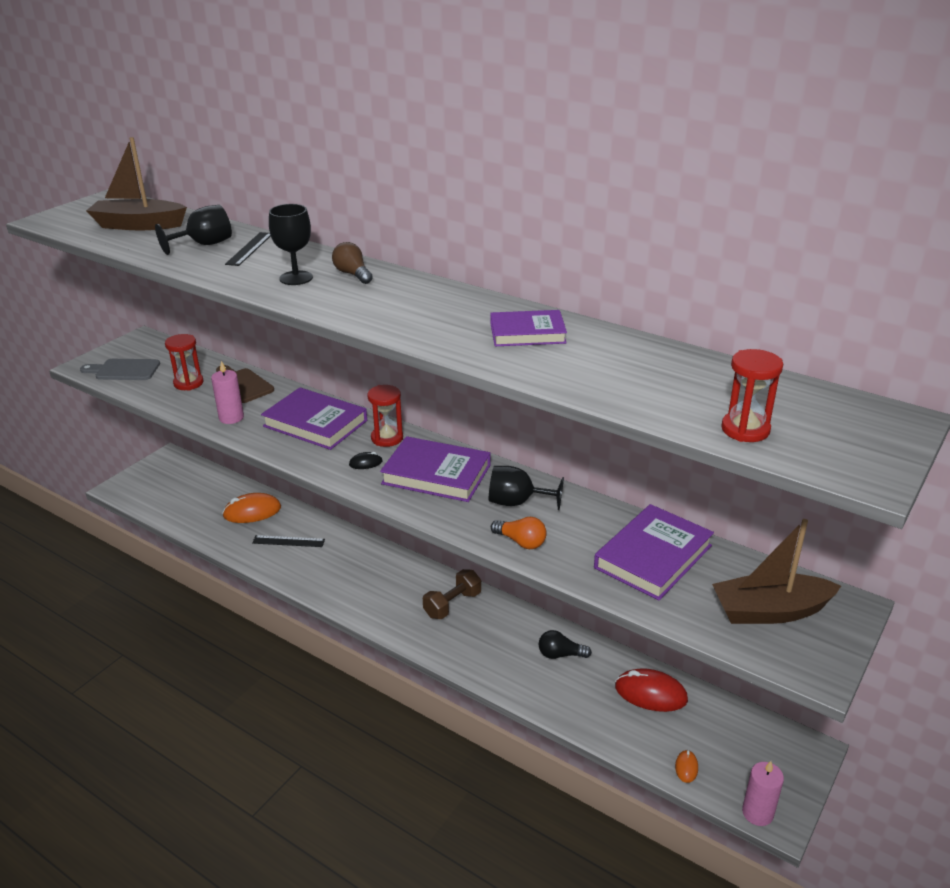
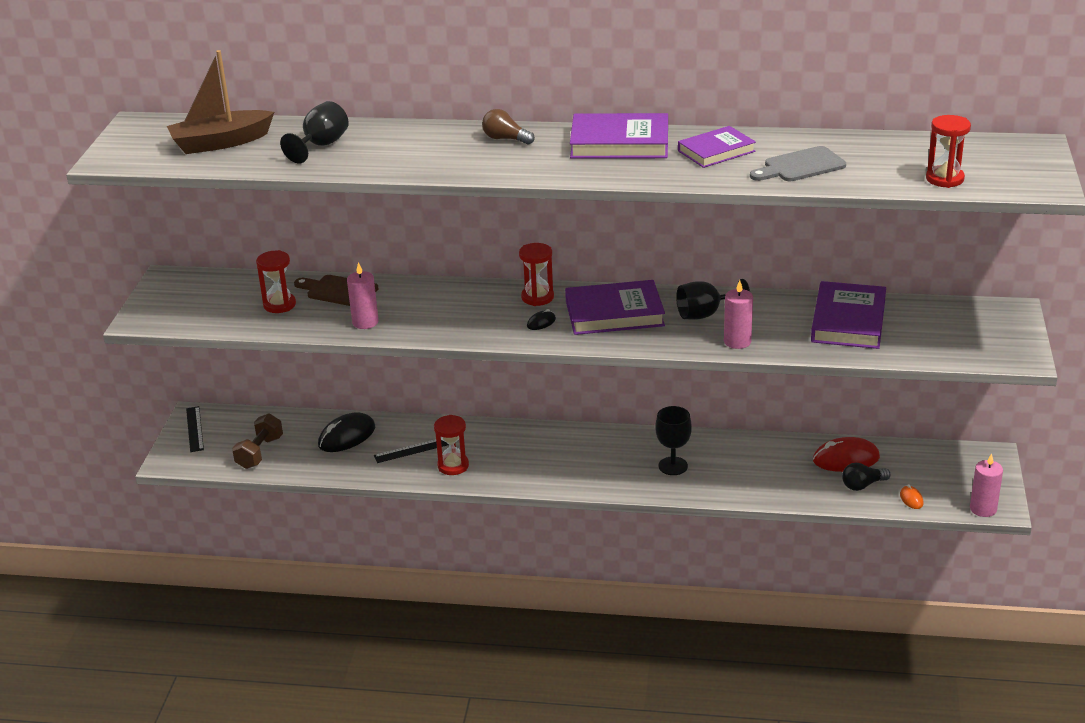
camera: 25 degrees left, 0 degrees up
(124, 370) = (191, 312): grey cutting board -> grey cutting board (800, 166)
(249, 249) = (373, 139): black ruler -> black ruler (194, 429)
(252, 512) = (346, 436): orange mouse -> black mouse
(296, 278) = (458, 154): black goblet -> black goblet (673, 466)
(305, 567) = (453, 466): none -> red hourglass
(315, 423) = (455, 304): purple book -> purple book (619, 143)
(452, 604) = (623, 450): brown dumbbell -> brown dumbbell (260, 452)
(521, 542) = (737, 341): orange light bulb -> pink candle
(560, 654) = (750, 456): black light bulb -> black light bulb (862, 485)
(770, 611) = (961, 331): brown boat -> none

